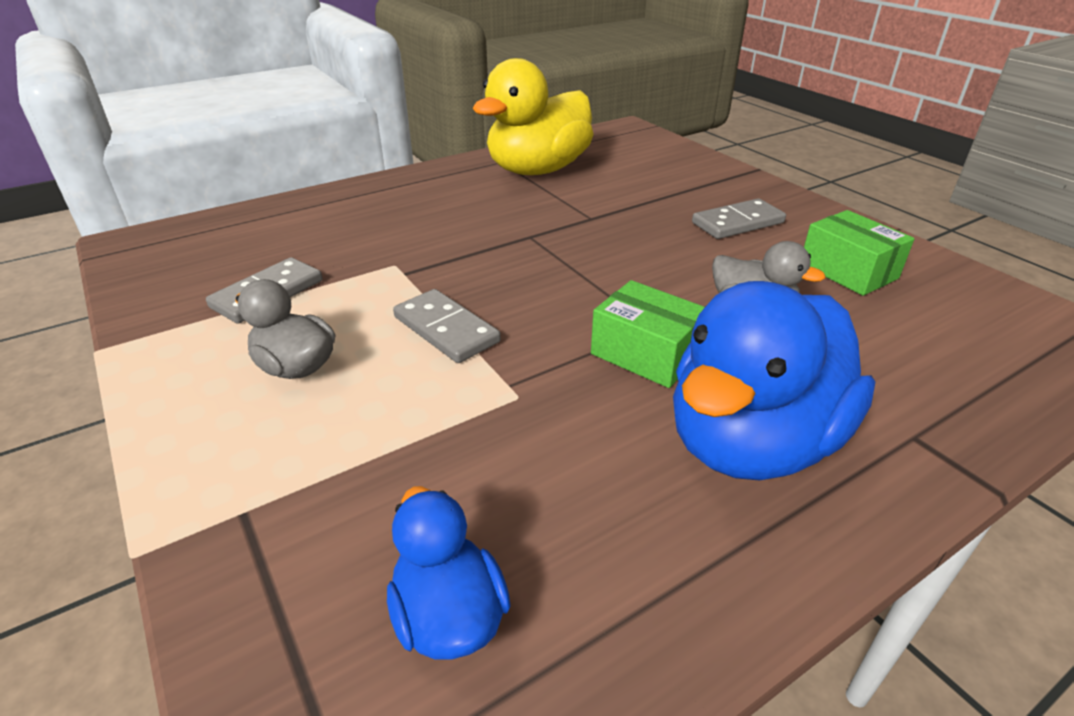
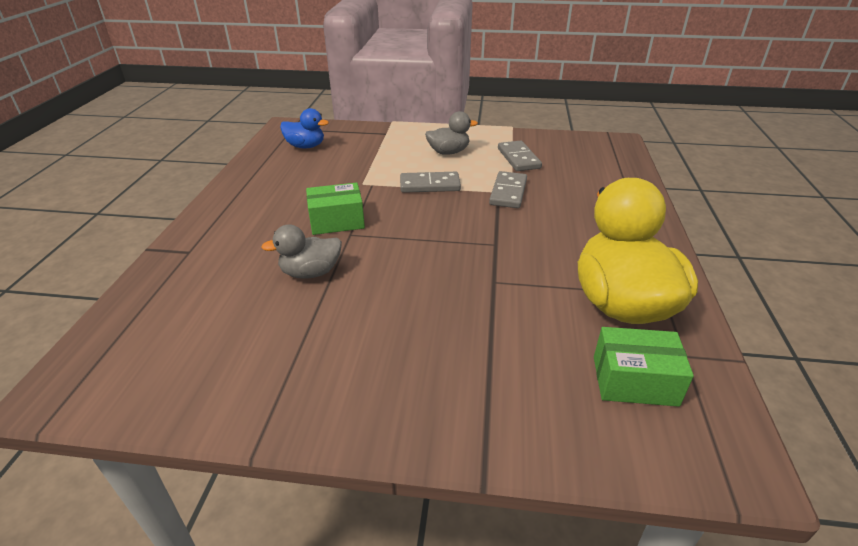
camera: 130 degrees right, 0 degrees up
(738, 223) = (397, 349): grey domino -> grey domino (508, 192)
(751, 442) = (259, 214): blue duck -> none
(848, 271) = (271, 347): green box -> green box (634, 381)

